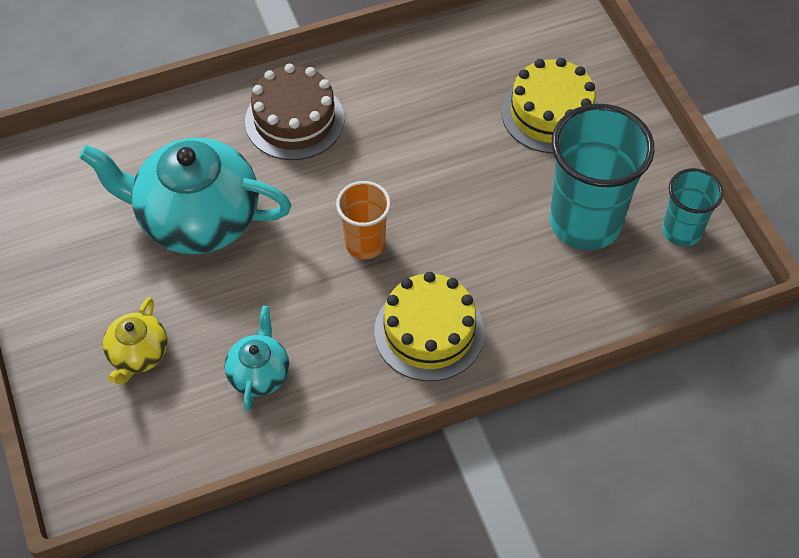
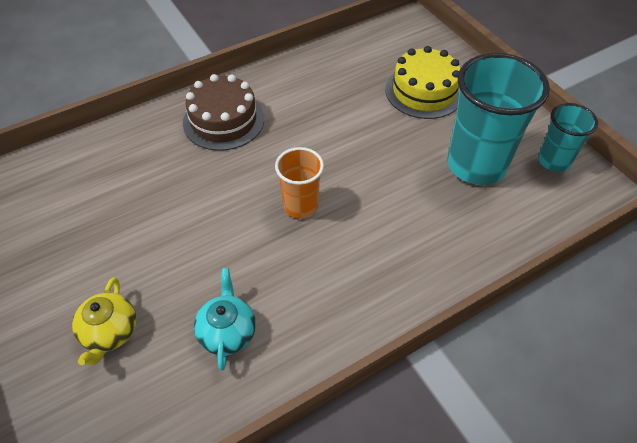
camera: 10 degrees left, 5 degrees down
(197, 218) = (152, 205): turquoise teapot -> none
(429, 332) = (373, 271): yellow cake -> none

